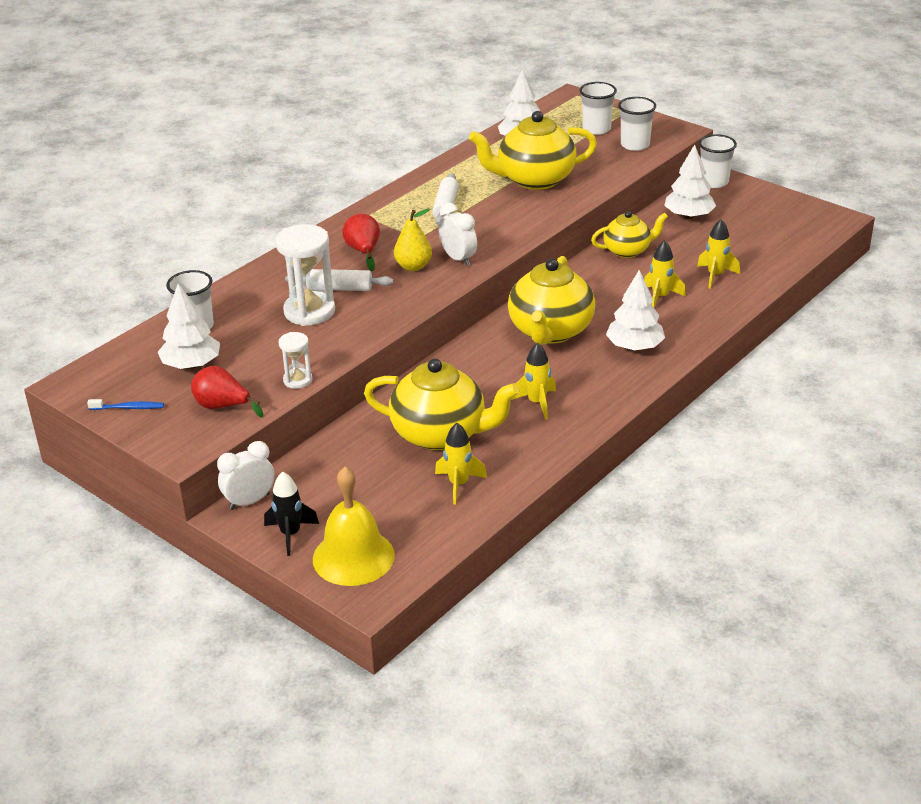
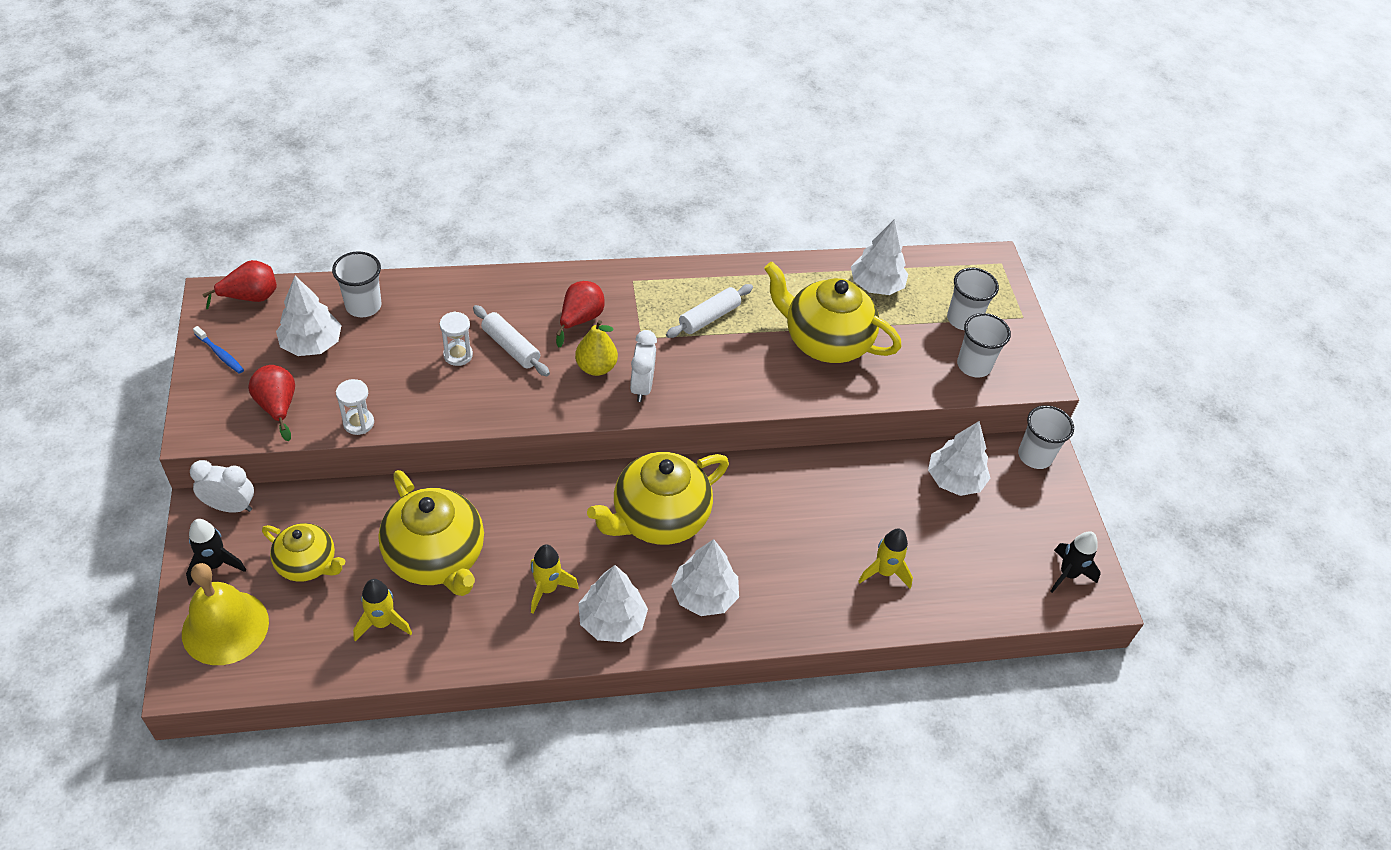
camera: 35 degrees right, 15 degrees up
(99, 369) = (250, 297): none -> red pear
(309, 312) = (458, 355): white hourglass -> white hourglass, size x0.53
(600, 391) = (612, 621): none -> white tree
(628, 250) = (844, 478): yellow teapot -> yellow teapot (308, 564)
(660, 297) = (800, 557): yellow rocket -> none
(808, 219) = (1067, 574): none -> black rocket

